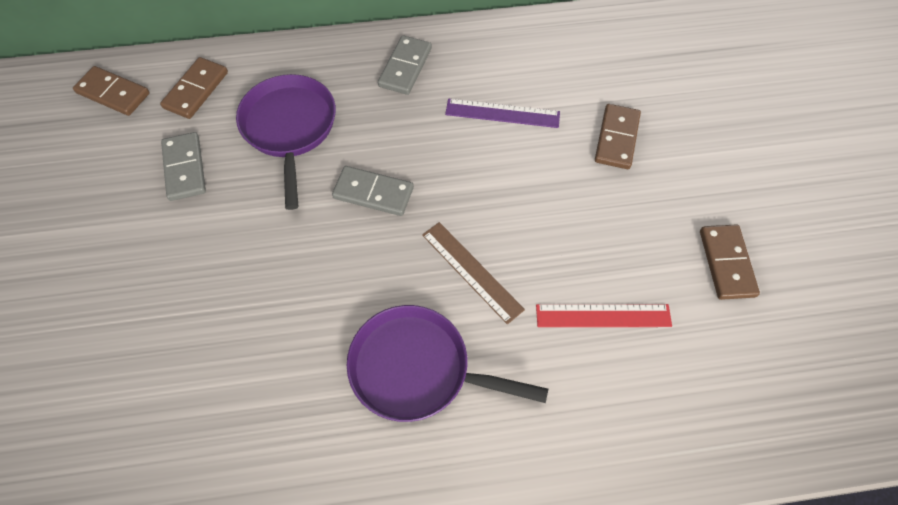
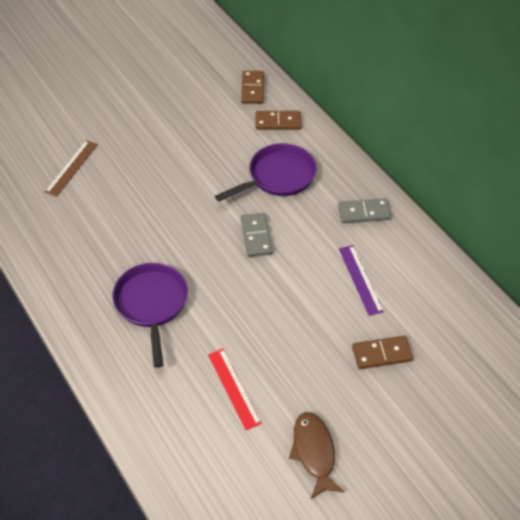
camera: 65 degrees right, 10 degrees down
(185, 168) = (222, 144): grey domino -> none
(472, 271) = (228, 307): brown ruler -> brown ruler (72, 168)
(727, 263) = (314, 452): brown domino -> brown fish

